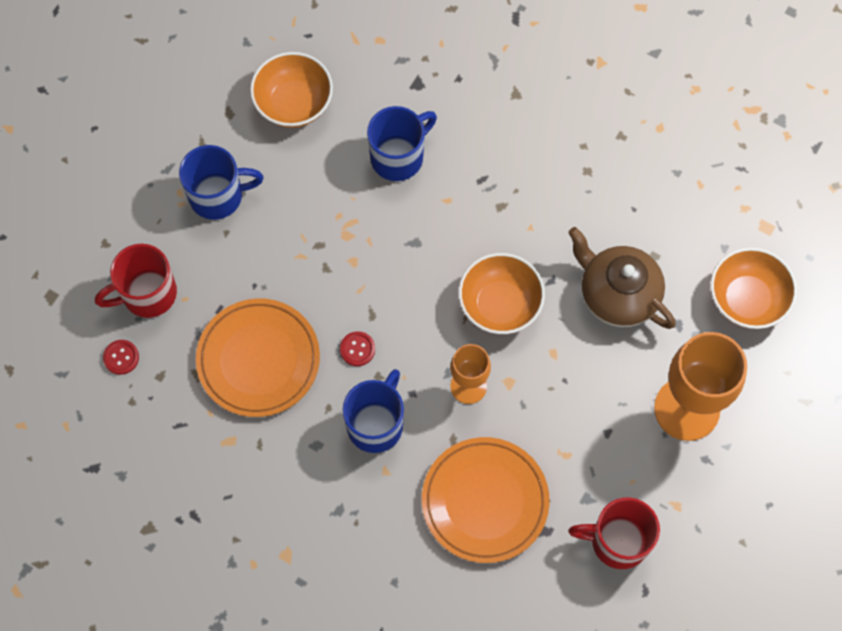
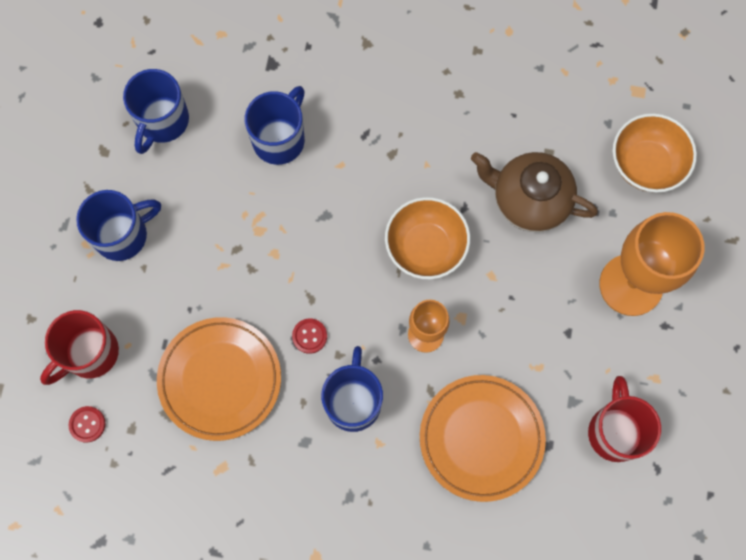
camera: 20 degrees left, 5 degrees up
(294, 103) = (162, 121): orange bowl -> blue mug
(617, 541) = (615, 431): red mug -> red mug turned 105 degrees clockwise

